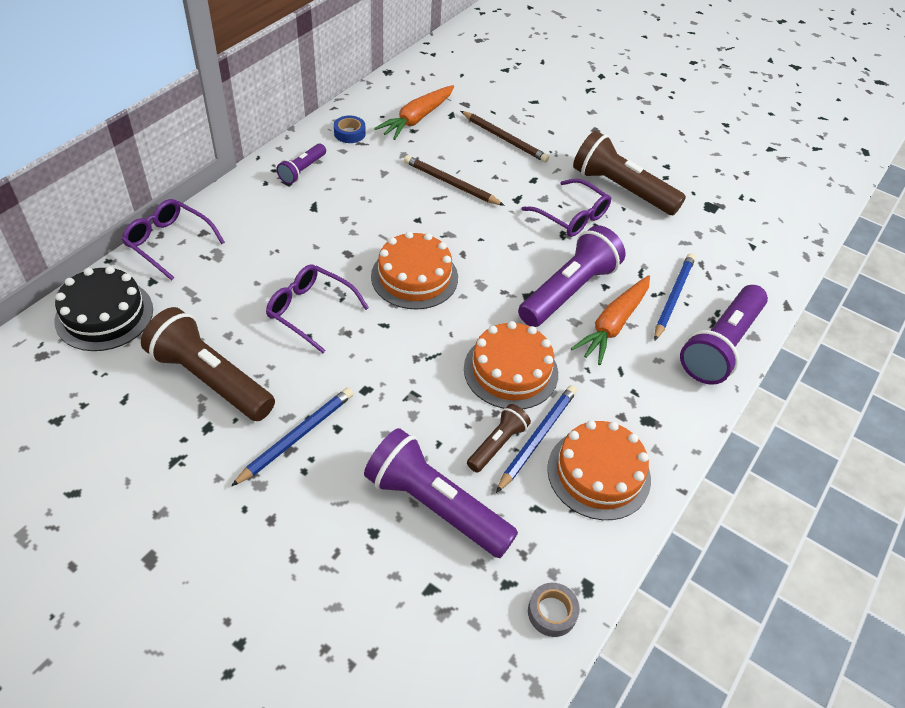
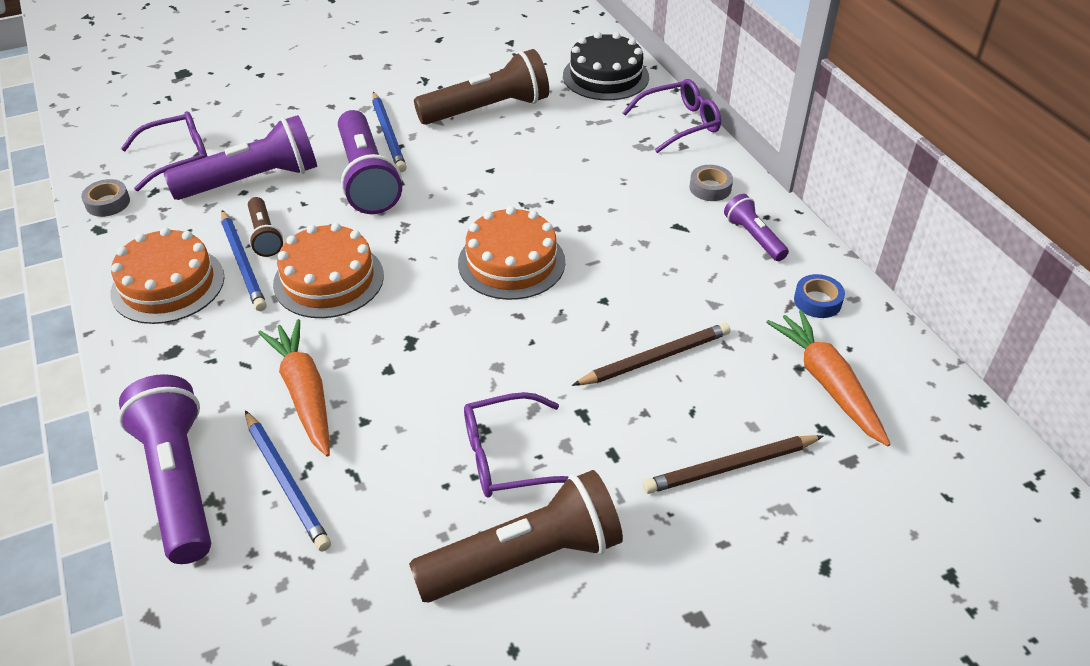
camera: 125 degrees right, 5 degrees down
(255, 203) = (710, 188): none -> grey tape
(309, 310) = (521, 179): purple glasses -> purple glasses (179, 158)
(568, 291) = (386, 380): purple flashlight -> purple flashlight (367, 178)

